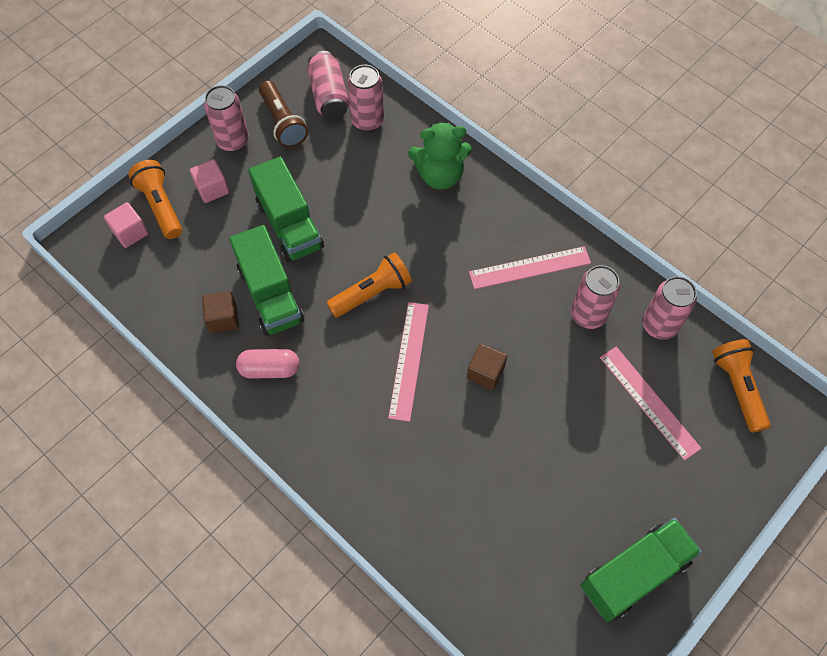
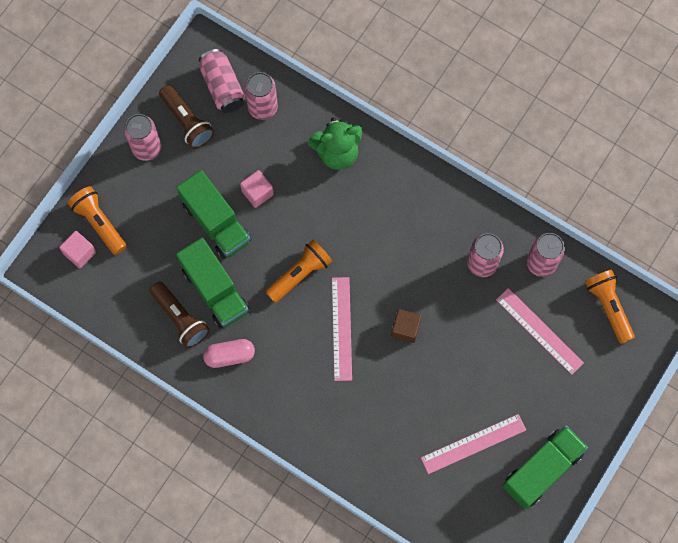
camera: 10 degrees left, 10 degrees up
(212, 189) = (140, 199): pink cube -> pink cube (257, 193)
(223, 318) = (180, 318): brown cube -> brown flashlight
(530, 268) = (428, 228): pink ruler -> pink ruler (473, 444)

